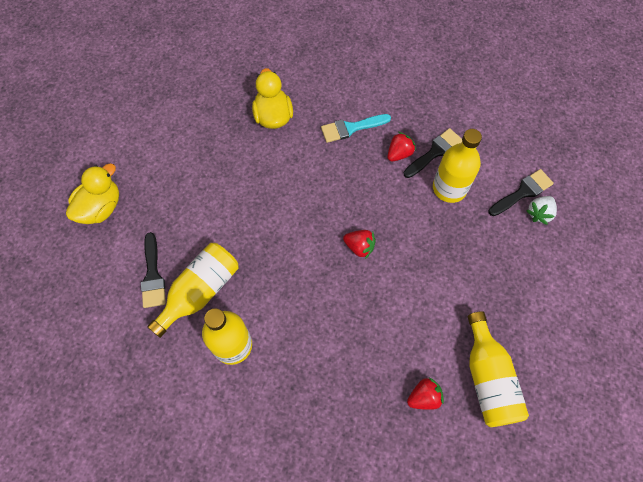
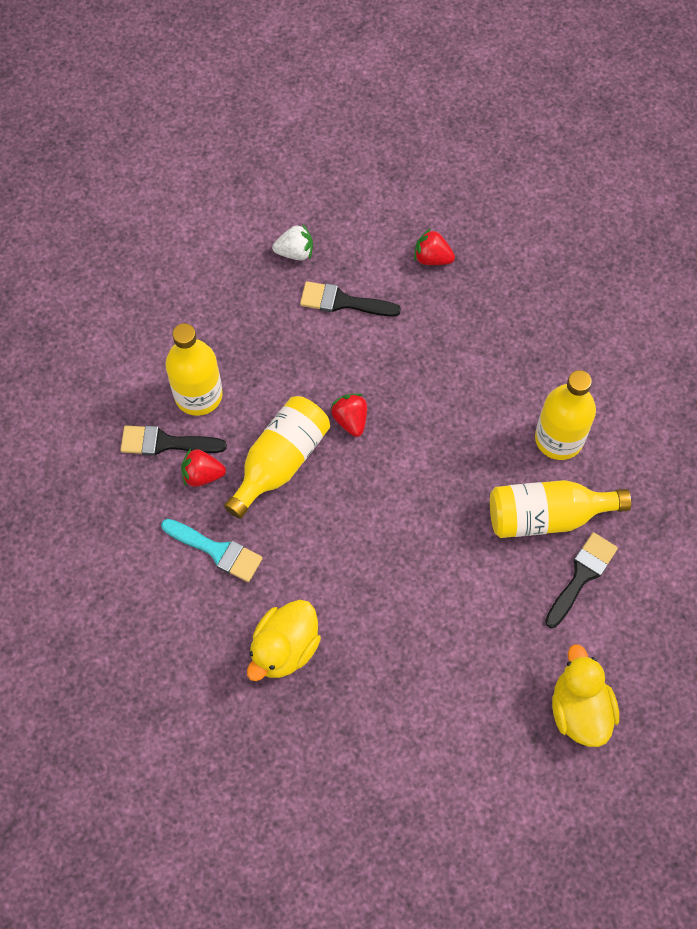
camera: 135 degrees left, 0 degrees up
(101, 208) = (579, 710): yellow duck -> yellow duck turned 90 degrees clockwise
(488, 378) = (364, 225): yellow bottle -> yellow bottle (280, 462)
(523, 192) = (136, 328): black brush -> black brush (342, 302)
(539, 213) = (149, 298): white strawberry -> white strawberry (295, 252)

